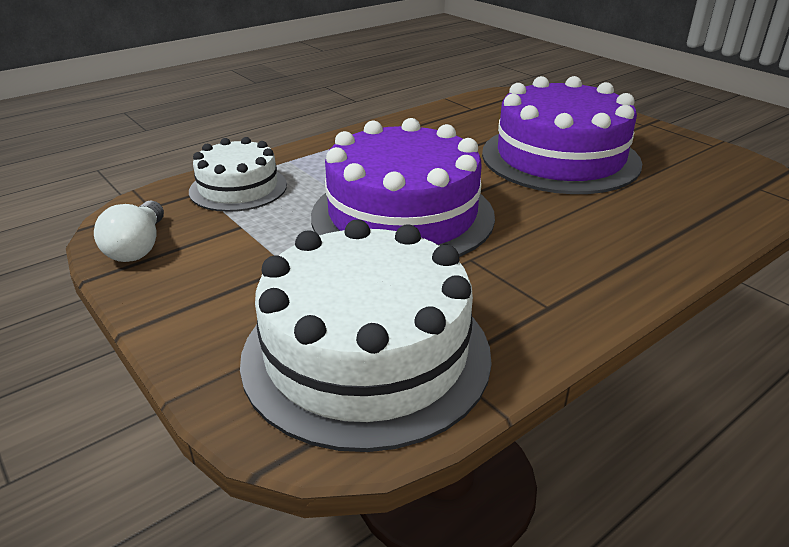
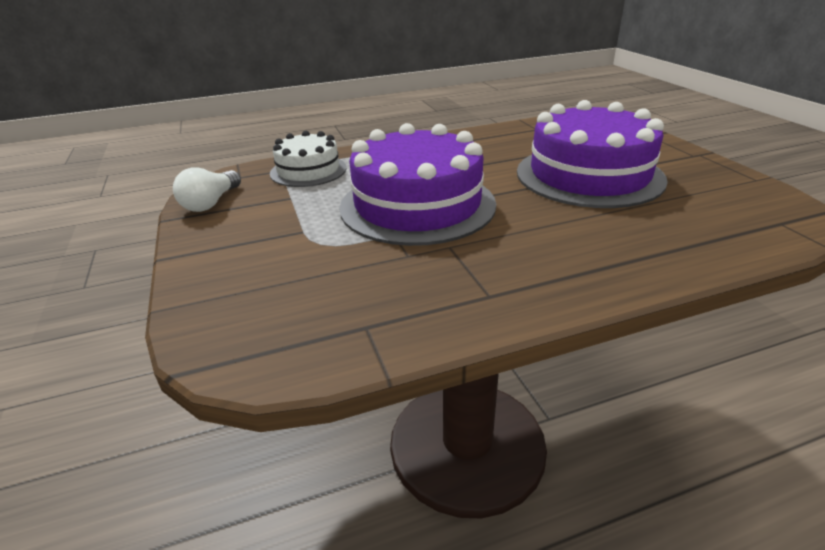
camera: 20 degrees right, 0 degrees up
(366, 354) = (312, 305): white cake -> none

